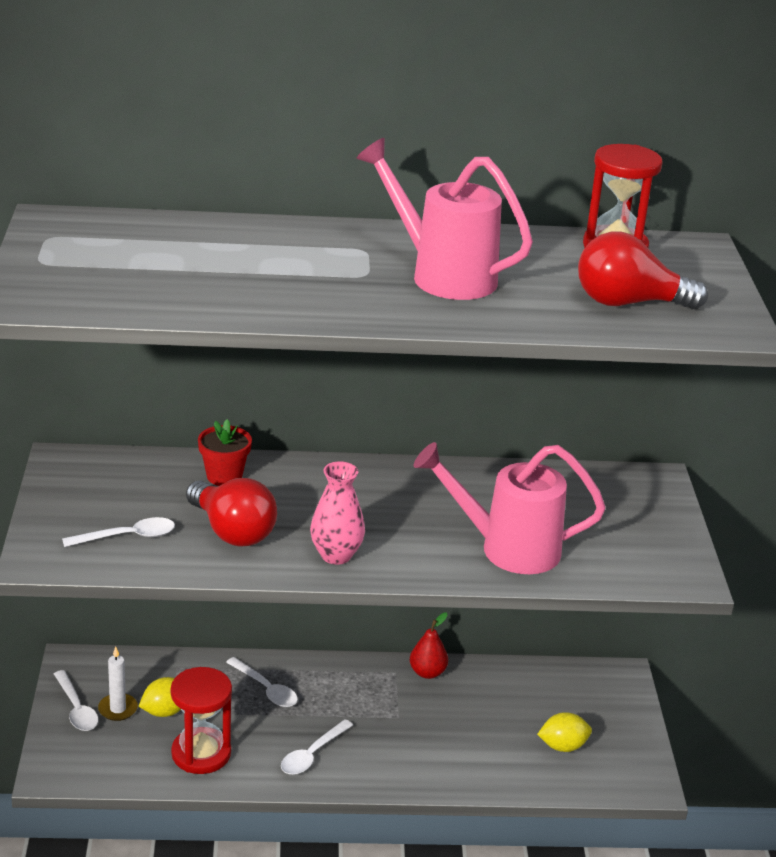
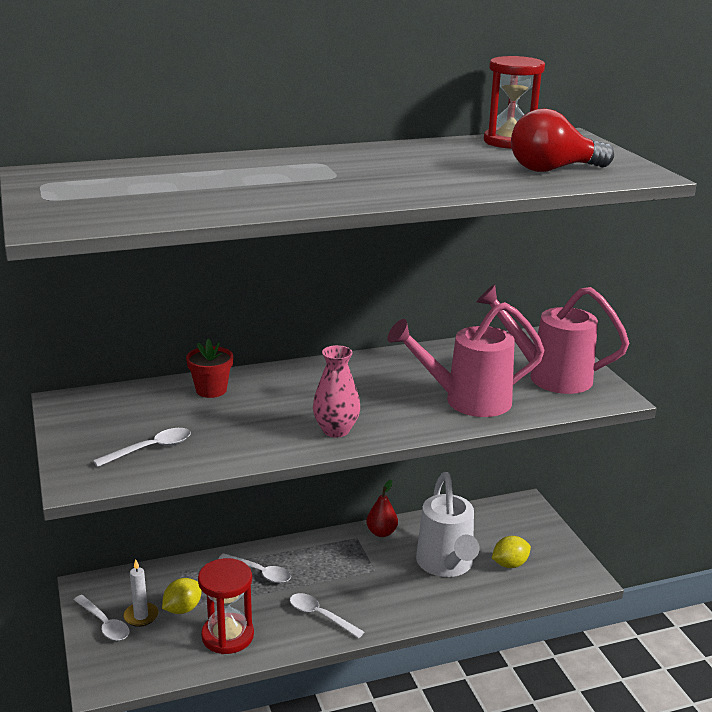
camera: 15 degrees left, 5 degrees down
(232, 531) = (240, 429): red light bulb -> none
(312, 755) = (320, 615): white spoon -> white spoon turned 105 degrees clockwise
(443, 275) = (397, 170): pink watering can -> pink watering can (550, 376)
(485, 729) = (446, 565): none -> white watering can

